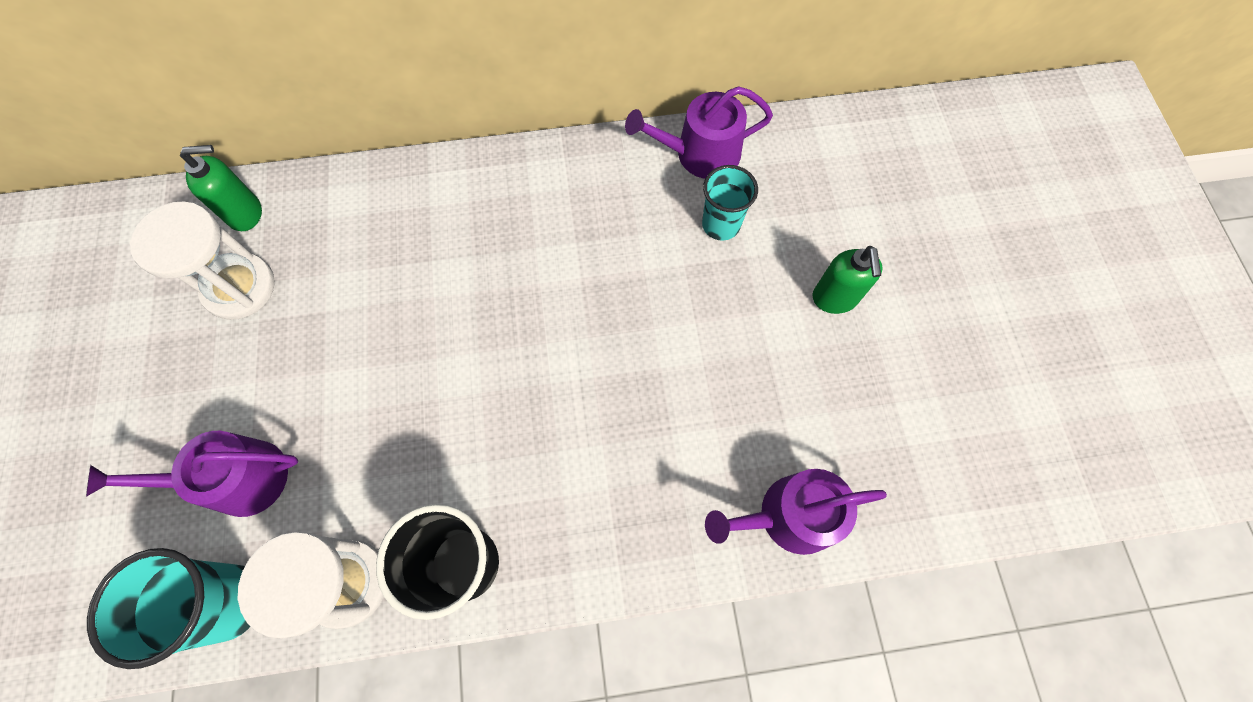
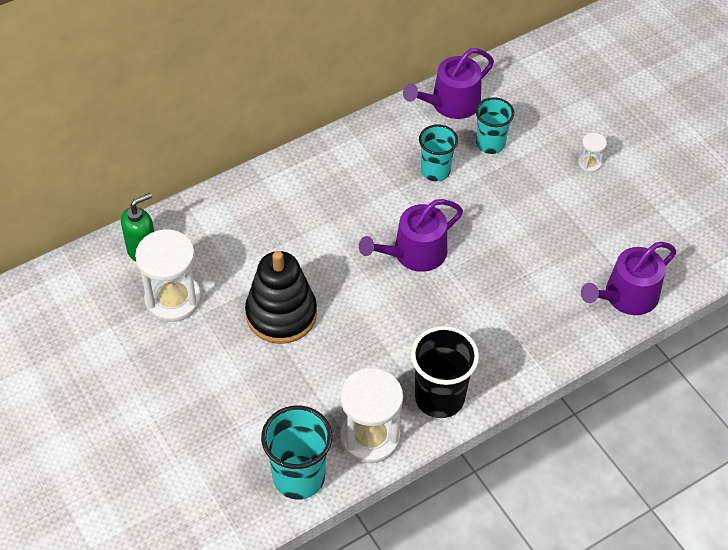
camera: 25 degrees left, 15 degrees down
(236, 479) = (254, 410): purple watering can -> purple watering can (414, 253)
(345, 358) = (281, 314): none -> black stacking toy
(634, 236) = (435, 171): none -> turquoise cup
(834, 298) = (589, 163): green soap dispenser -> white hourglass

